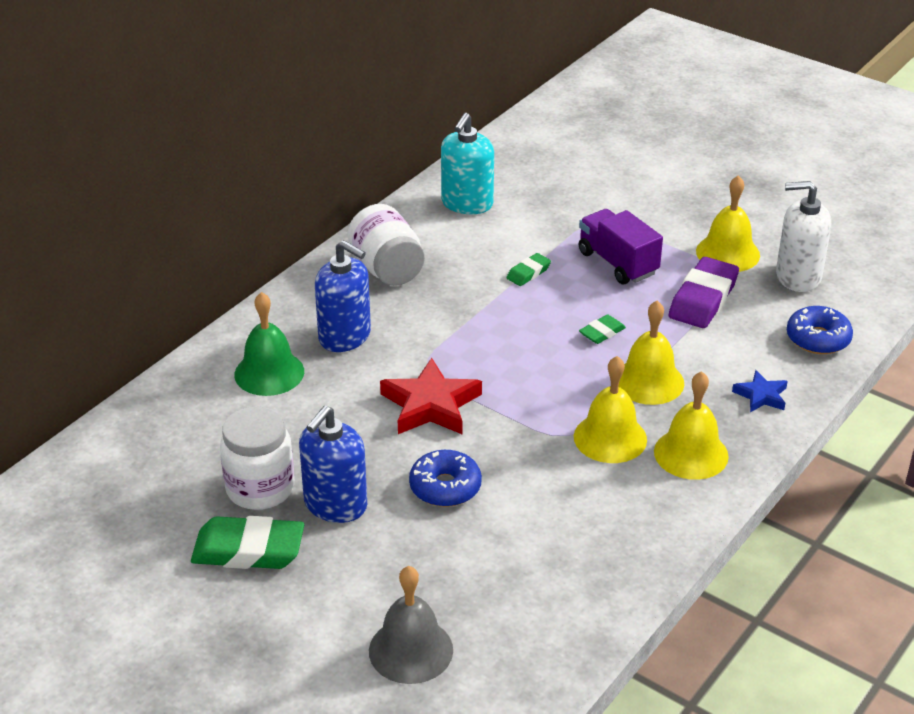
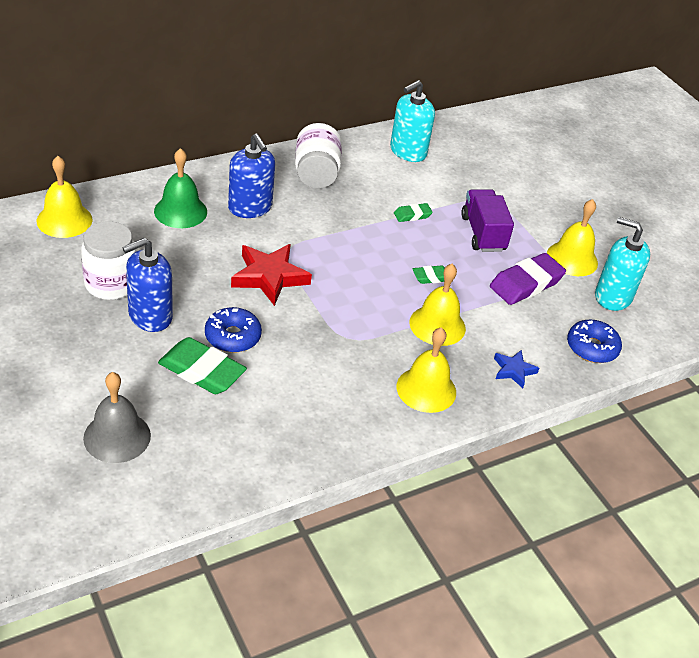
camera: 20 degrees right, 5 degrees up
(248, 550) = (69, 321): green eraser -> green eraser (202, 371)
(610, 438) = (376, 353): yellow bell -> yellow bell (64, 220)
(797, 277) = (613, 296): white soap dispenser -> turquoise soap dispenser

